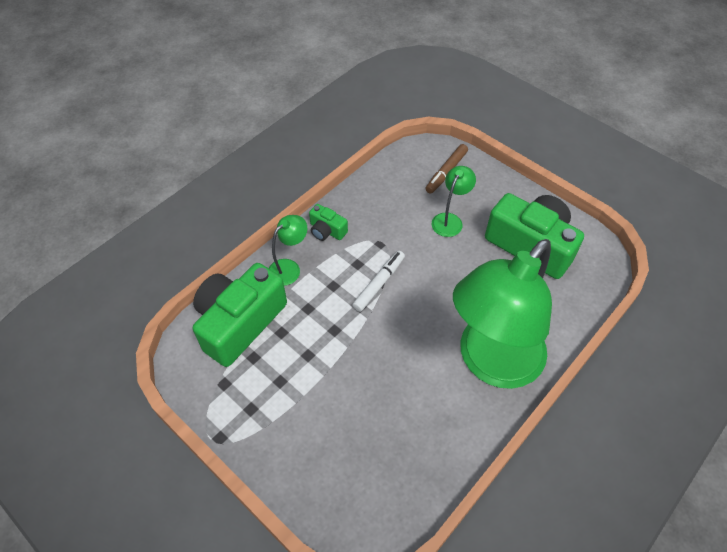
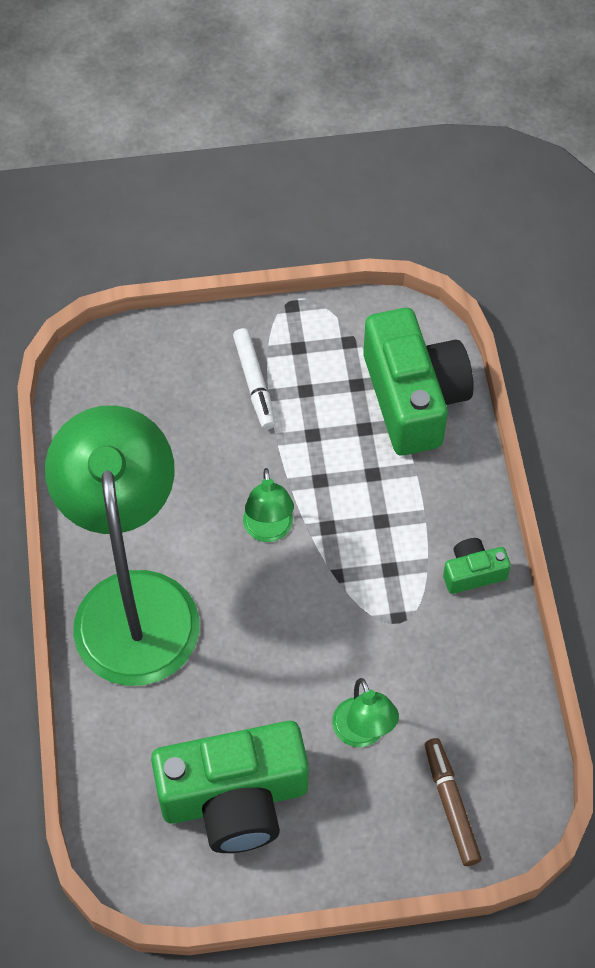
camera: 130 degrees right, 5 degrees up
(289, 268) = (449, 493): green lamp -> green lamp (269, 530)
(379, 284) = (339, 570): white marker -> white marker (254, 383)

